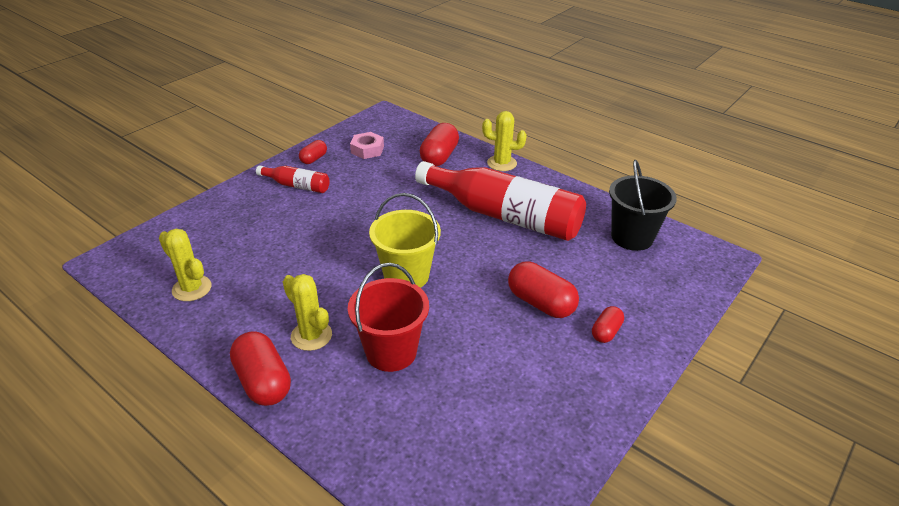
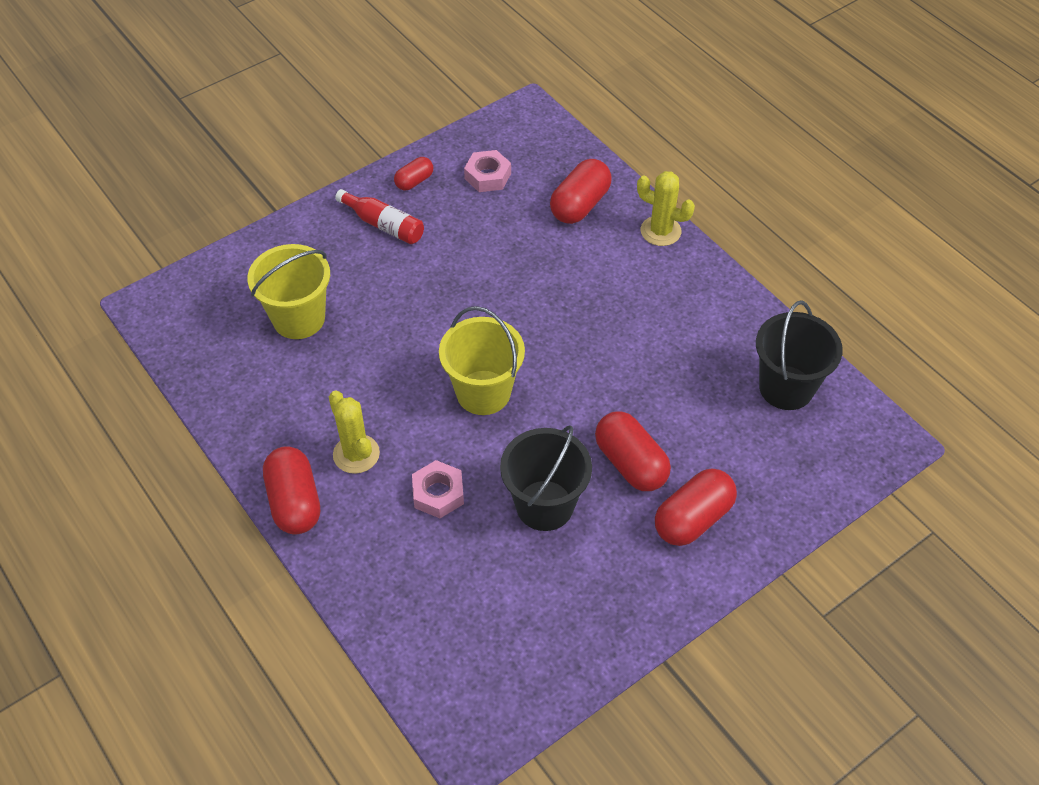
camera: 15 degrees right, 15 degrees up
(192, 288) = (237, 363): yellow cactus -> none
(240, 251) = (299, 318): none -> yellow bucket
(391, 352) = (438, 493): red bucket -> pink nut
(484, 344) = (544, 505): none -> black bucket
(504, 215) = (632, 322): red bottle -> none
(606, 332) = (693, 519): red capsule -> red capsule, size x1.76

